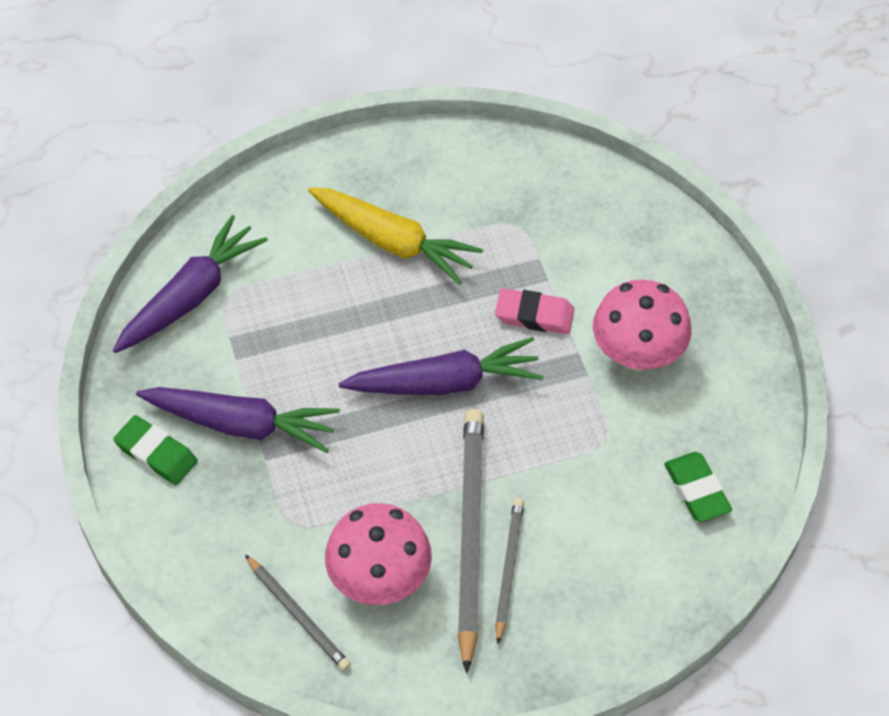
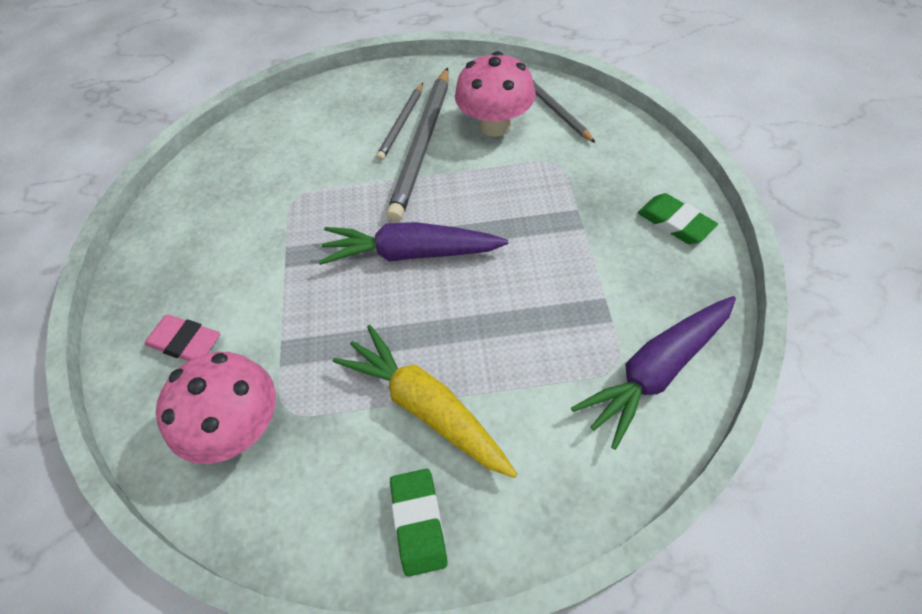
camera: 165 degrees left, 0 degrees up
(242, 424) = (598, 238): purple carrot -> none
(534, 315) = (309, 305): pink eraser -> pink eraser (185, 342)
(637, 354) = (235, 259): pink mushroom -> pink mushroom (239, 428)
(696, 490) = (246, 157): green eraser -> green eraser (418, 523)

